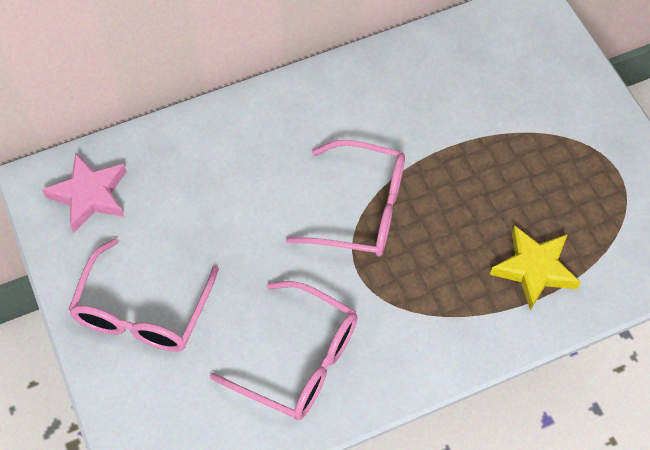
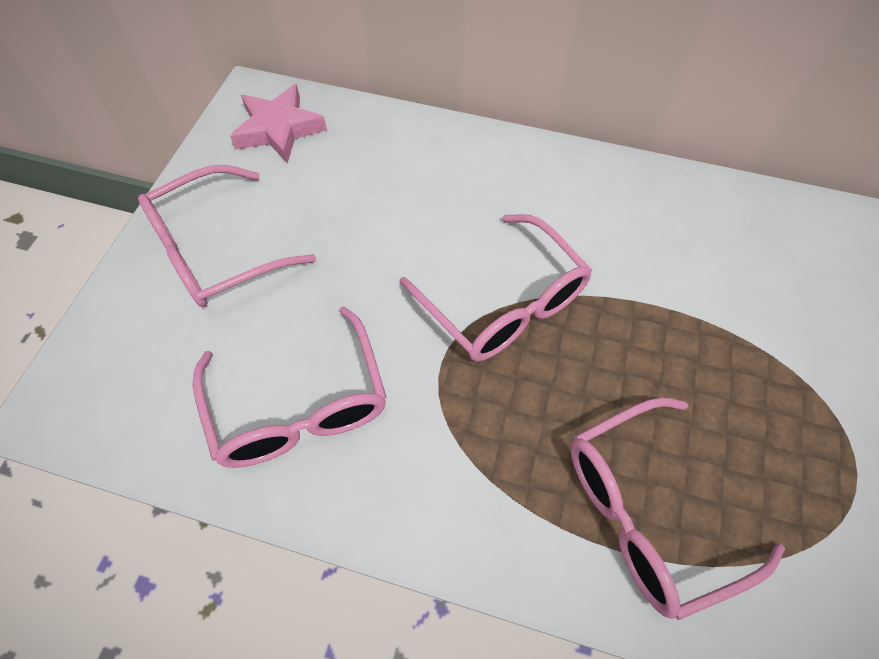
camera: 40 degrees right, 0 degrees up
(534, 269) = (647, 512): yellow star -> pink glasses

